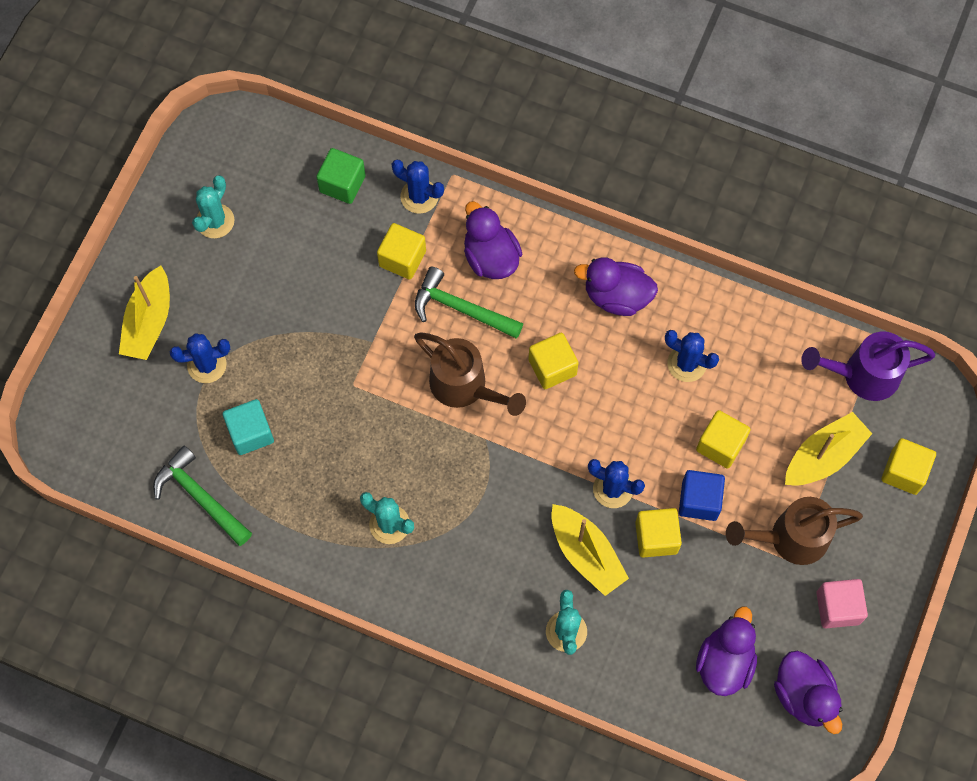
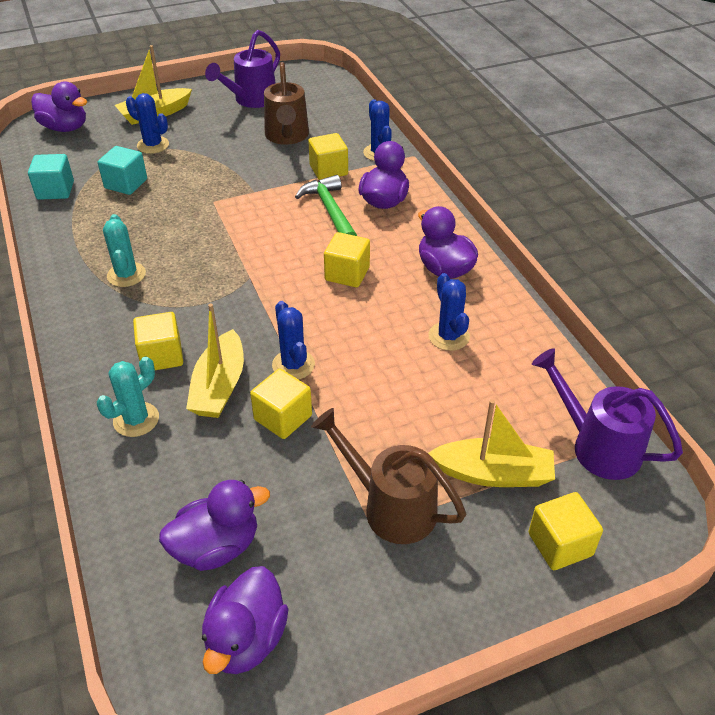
camera: 45 degrees right, 25 degrees down
(90, 417) = (65, 128): none -> purple duck
(200, 497) = (55, 190): green hammer -> turquoise cube
(215, 221) = (251, 100): turquoise cactus -> purple watering can
(342, 184) = (342, 124): green cube -> none
(465, 387) = (276, 245): brown watering can -> brown watering can (287, 137)
(699, 500) = (348, 421): blue cube -> none
(720, 445) = (412, 401): yellow cube -> yellow cube (161, 356)
(838, 608) = (367, 596): pink cube -> none

